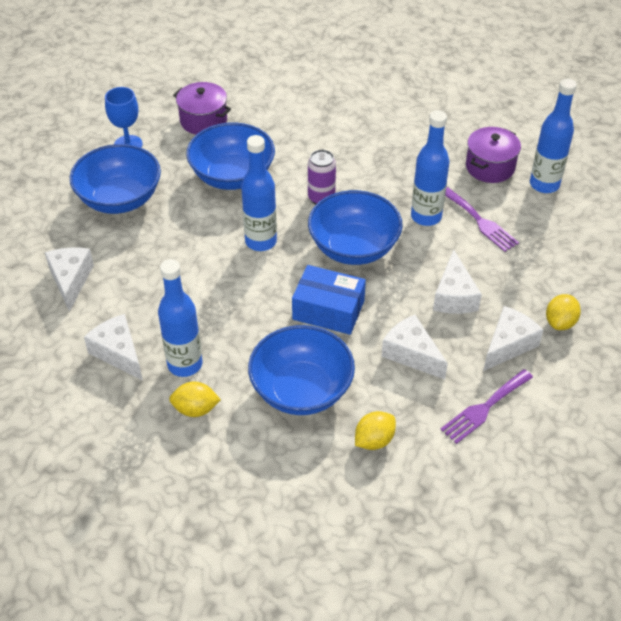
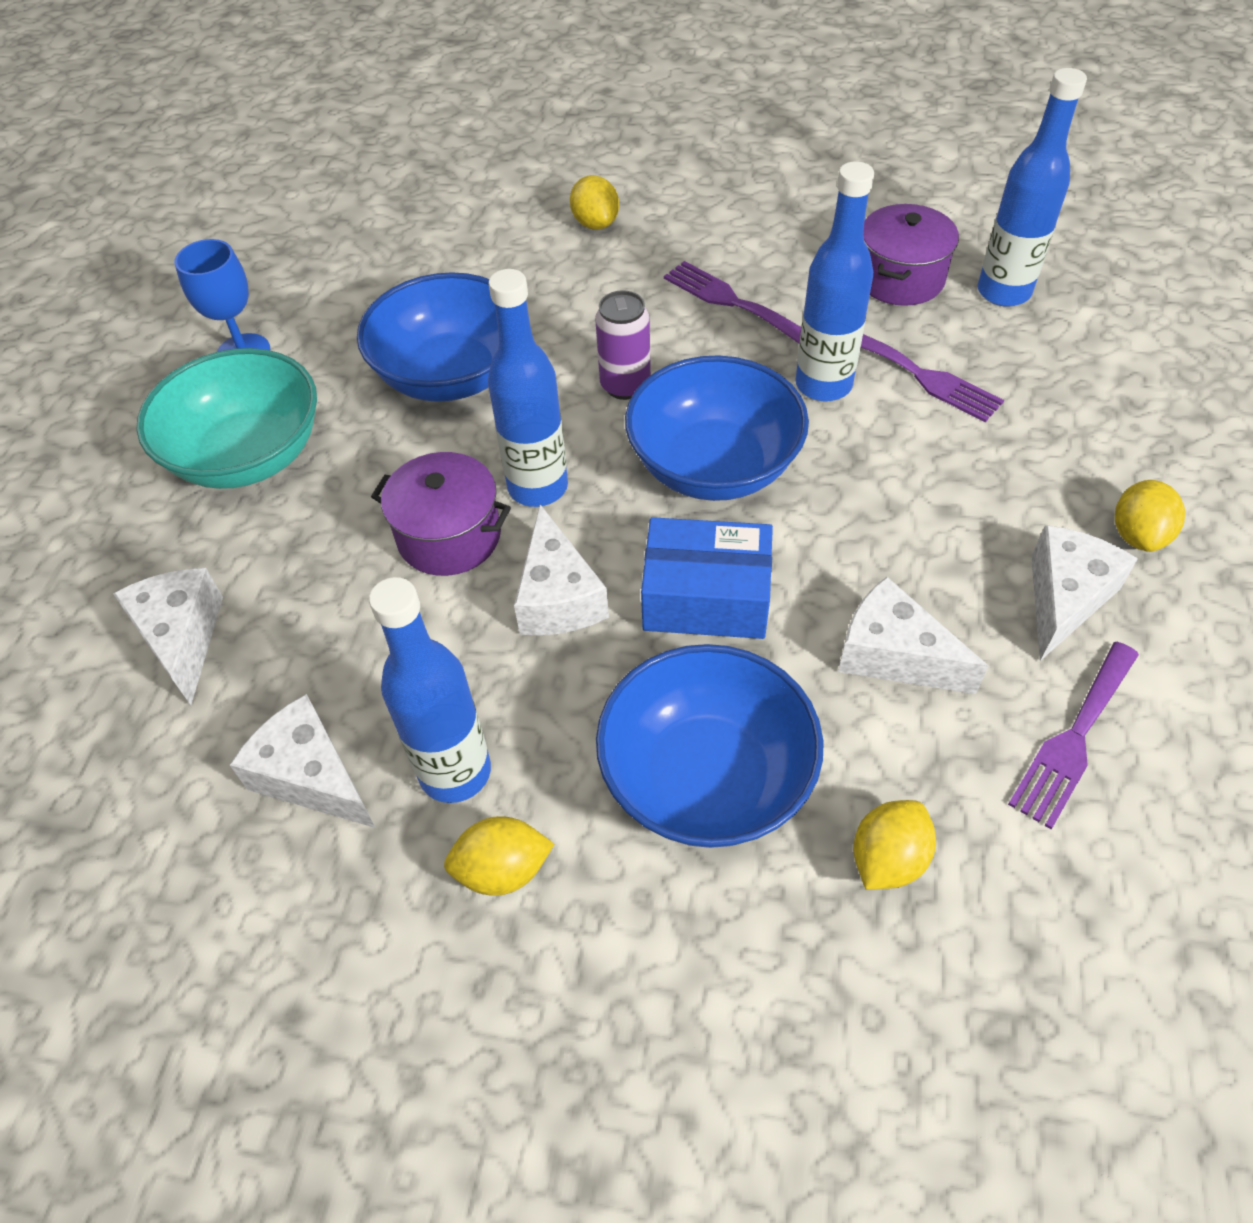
camera: 10 degrees left, 5 degrees up
(120, 199) = (249, 455): blue bowl -> turquoise bowl
(203, 120) = (373, 286): purple pot -> purple pot (449, 536)
(333, 106) = (595, 223): none -> yellow lemon
(392, 163) = (731, 301): none -> purple fork
(454, 296) = (928, 523): white cheese -> white cheese (558, 596)

